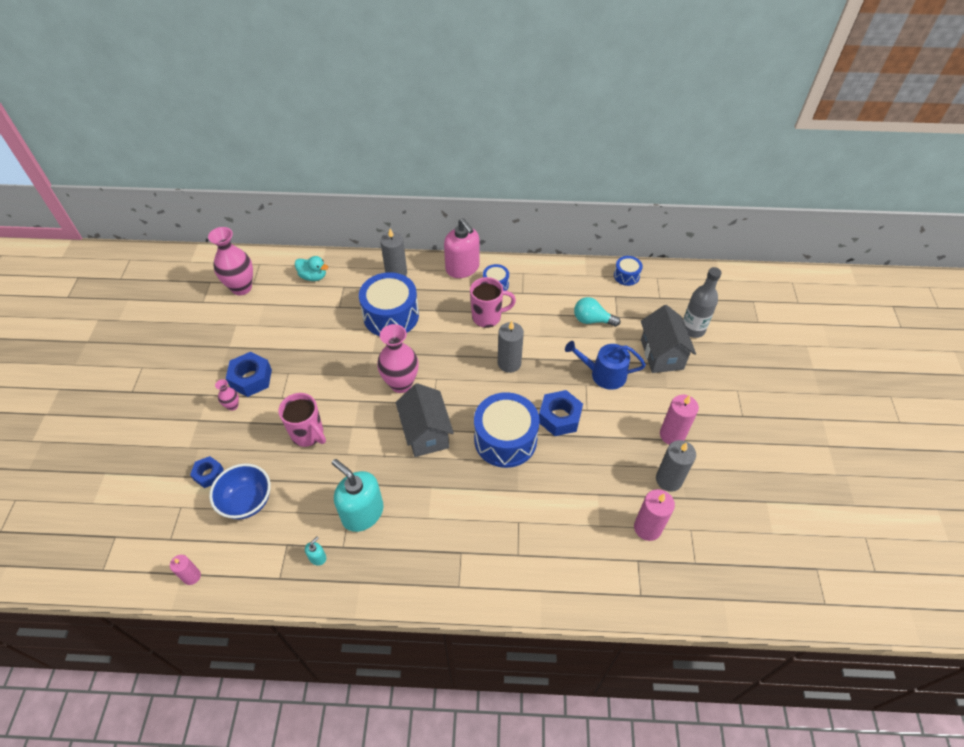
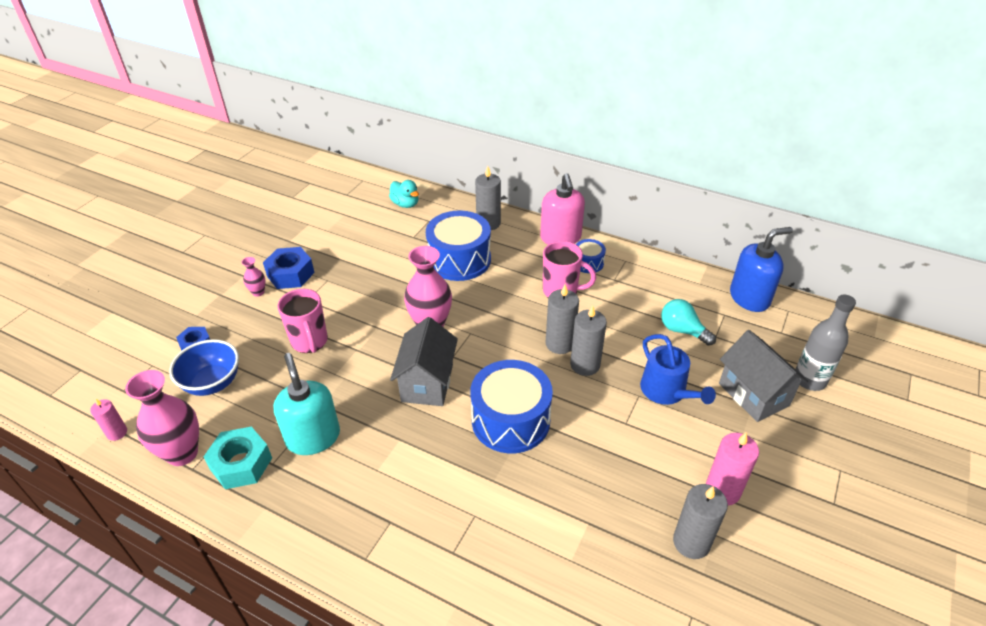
camera: 25 degrees right, 10 degrees down
(241, 288) = (334, 195): pink vase -> pink vase (182, 453)
(317, 557) = (241, 464): turquoise soap dispenser -> turquoise nut
(536, 374) = (585, 365): none -> grey candle
(559, 417) = (587, 419): blue nut -> none
(603, 374) = (667, 391): blue watering can -> blue watering can turned 150 degrees counterclockwise
(626, 276) = (749, 298): blue drum -> blue soap dispenser
(647, 528) = (633, 589): pink candle -> none
(661, 354) = (753, 394): grey house -> grey house turned 45 degrees counterclockwise

